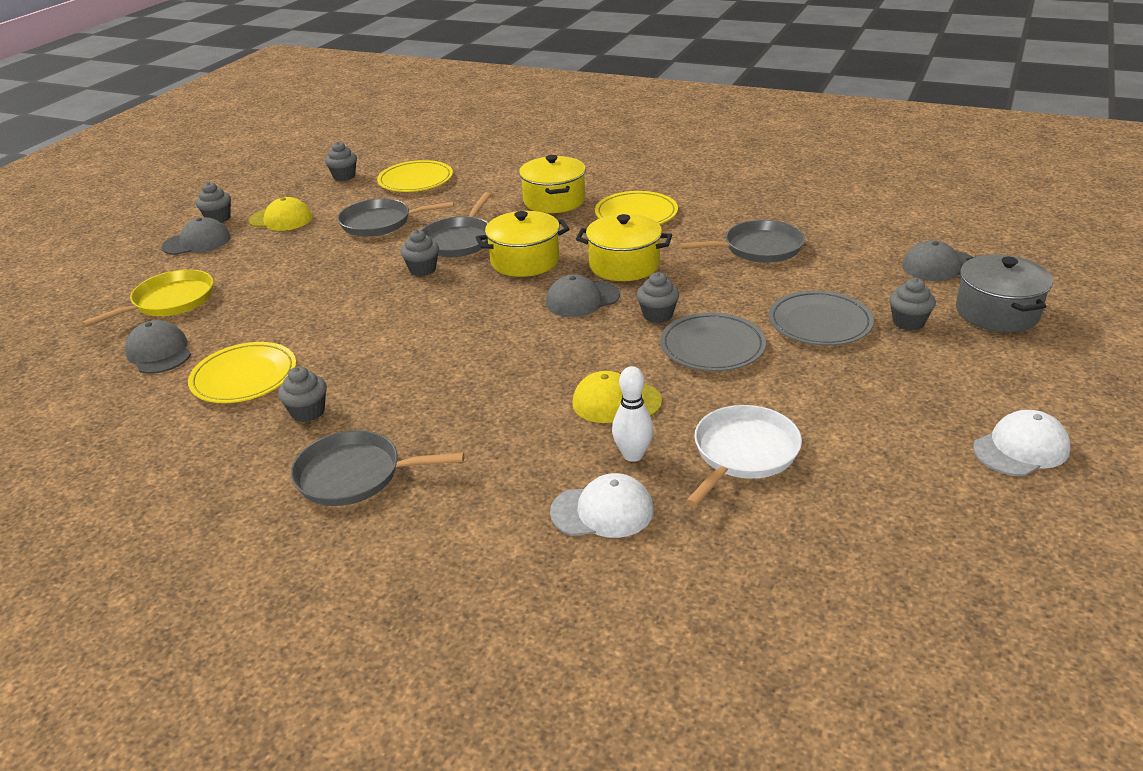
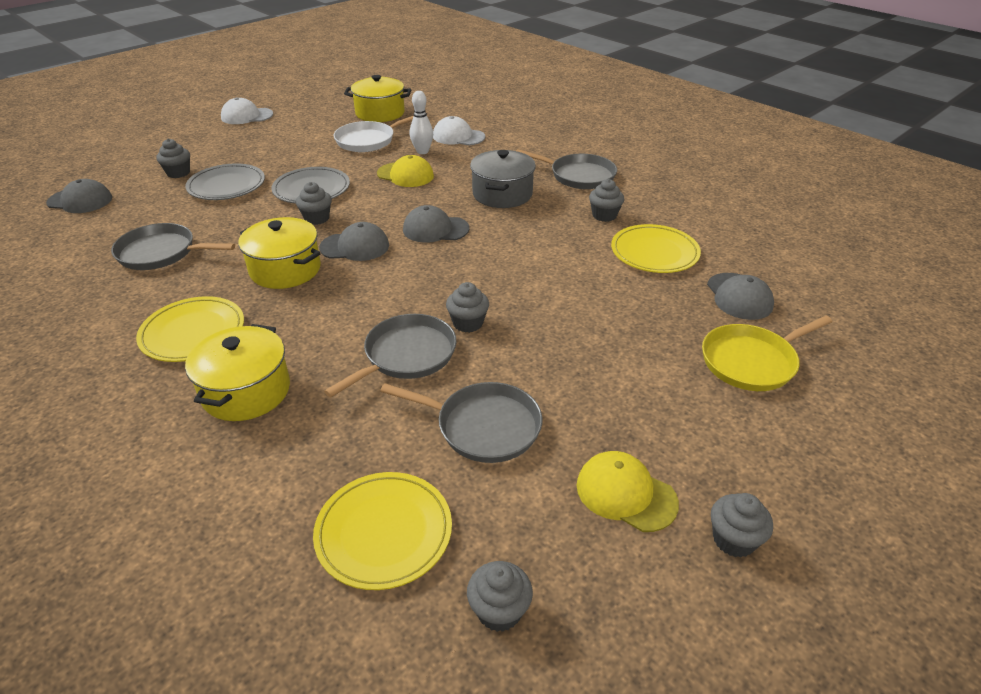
camera: 160 degrees left, 5 degrees up
(197, 242) = (753, 477): grey cap -> grey cap (435, 229)
(525, 261) = (363, 302): yellow pot -> yellow pot (380, 113)
(997, 312) = (121, 165): grey pot -> grey pot (502, 194)

